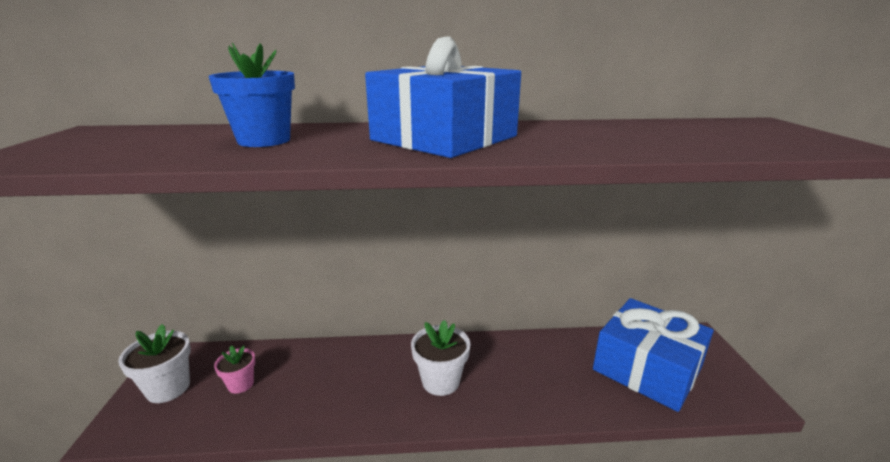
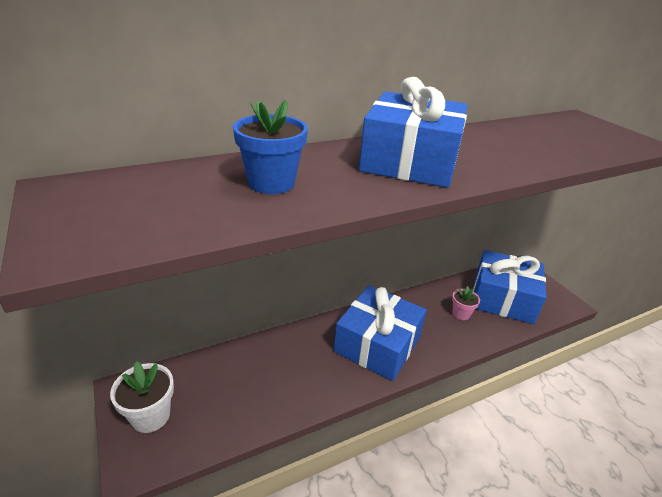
camera: 25 degrees left, 10 degrees up
(241, 384) = (218, 392): pink flower pot -> pink flower pot (461, 314)
(440, 381) = (377, 344): white flower pot -> blue gift

